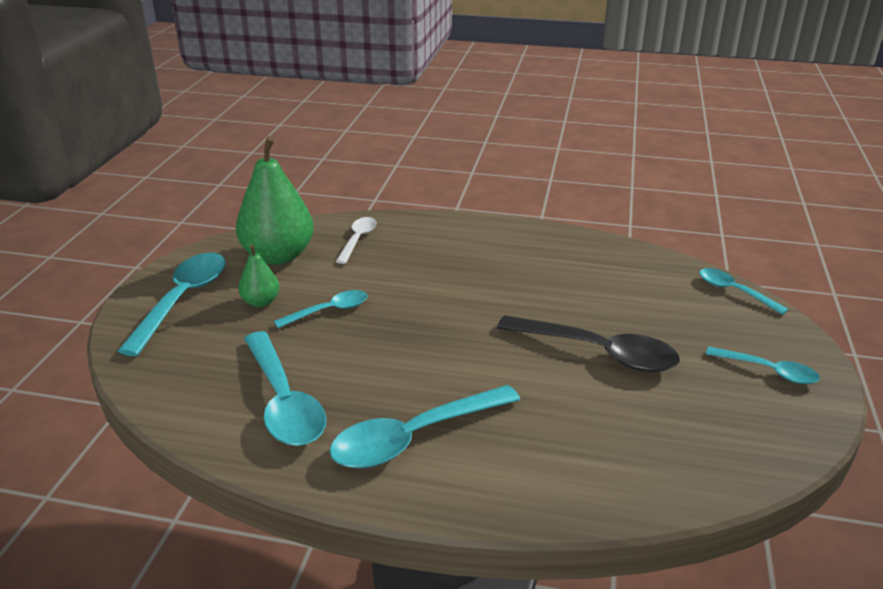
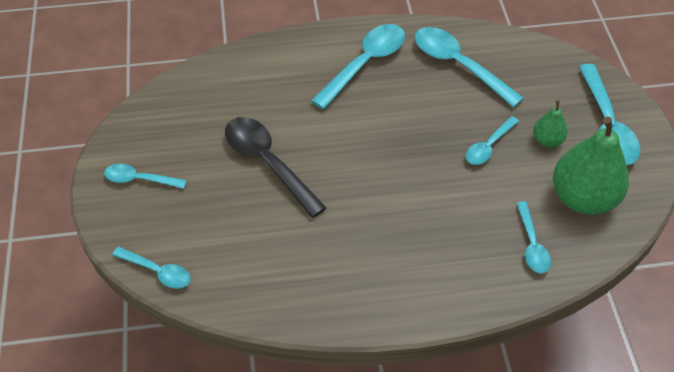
camera: 160 degrees right, 20 degrees up
(358, 239) = (532, 245): white spoon -> turquoise spoon
(598, 352) = (267, 163): black spoon -> black spoon turned 45 degrees clockwise

